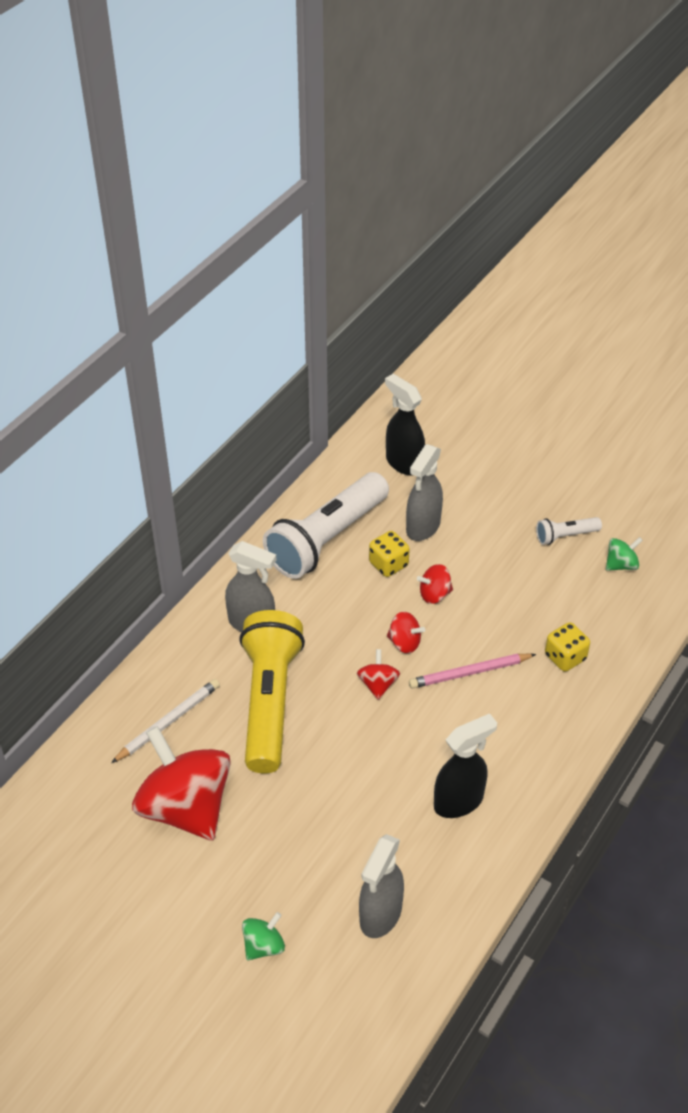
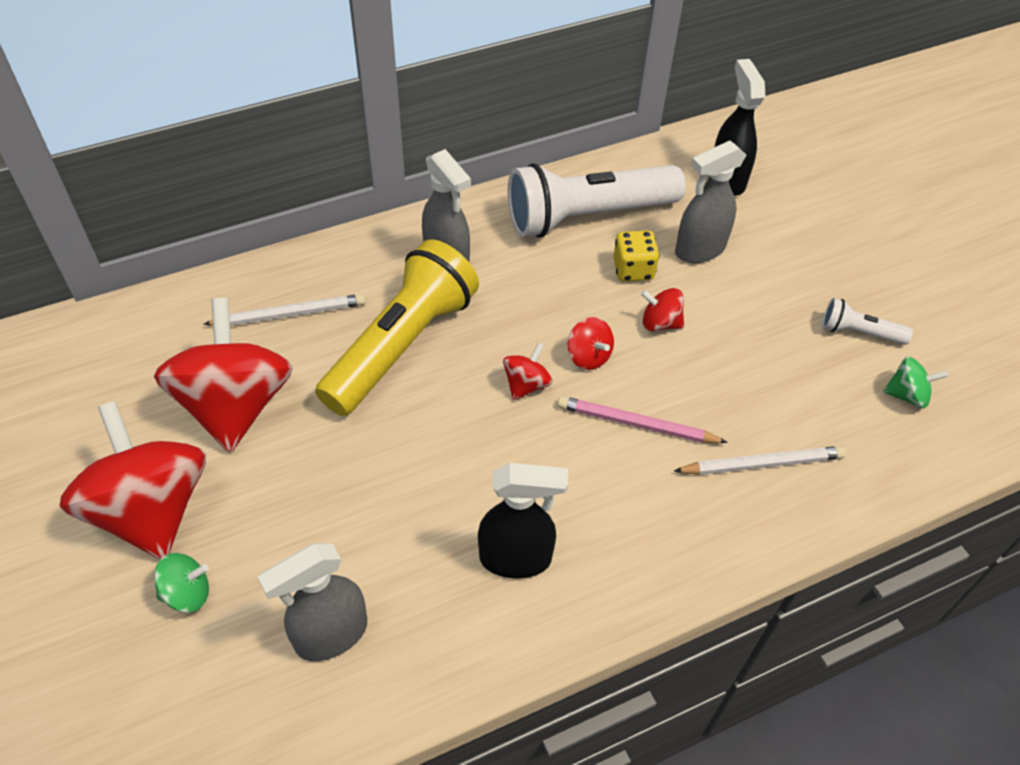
camera: 30 degrees right, 5 degrees up
(189, 909) = (151, 509): none -> red spinning top
(565, 657) = (762, 464): yellow dice -> white pencil

